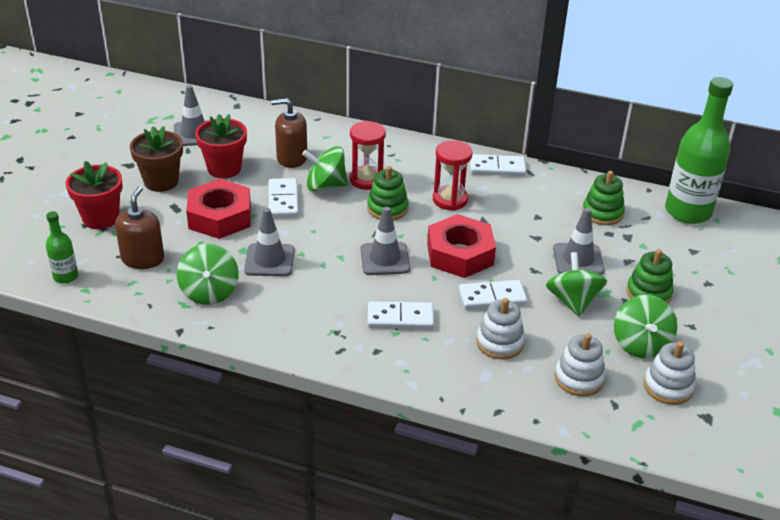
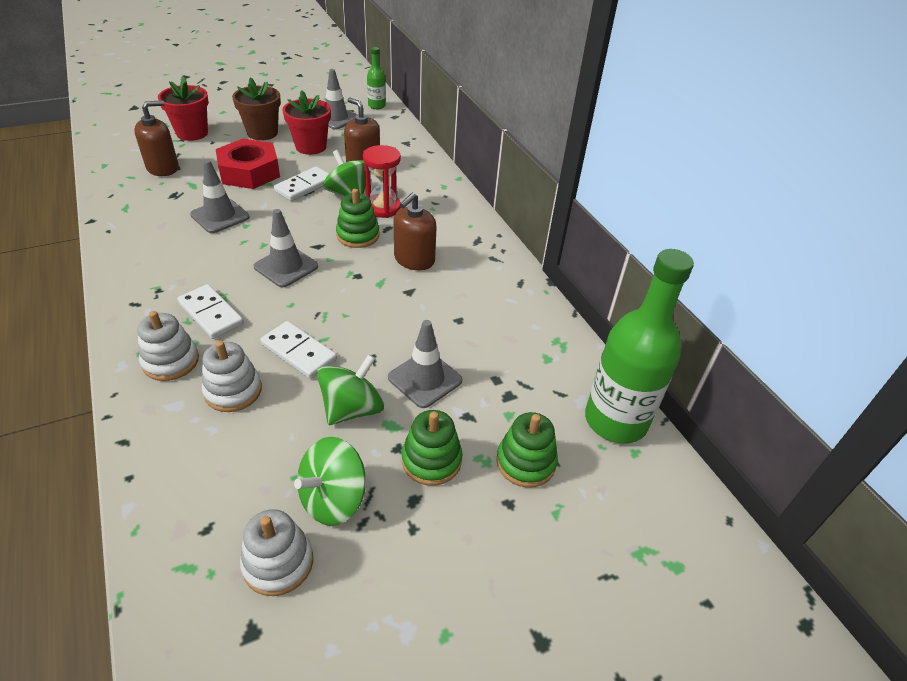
camera: 45 degrees right, 5 degrees up
(66, 276) = (111, 152): green bottle -> green bottle (377, 106)
(209, 292) = (151, 210): green spinning top -> none
(450, 200) = (414, 259): red hourglass -> brown soap dispenser
(460, 254) = (342, 302): red nut -> none
(497, 168) = (498, 262): white domino -> none
(579, 378) = (226, 476): white stacking toy -> white stacking toy (171, 361)
(602, 213) = (523, 358): green stacking toy -> green stacking toy (526, 462)

